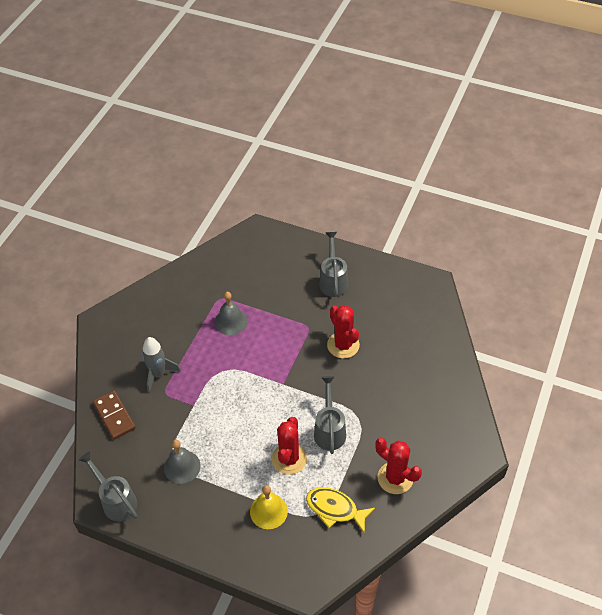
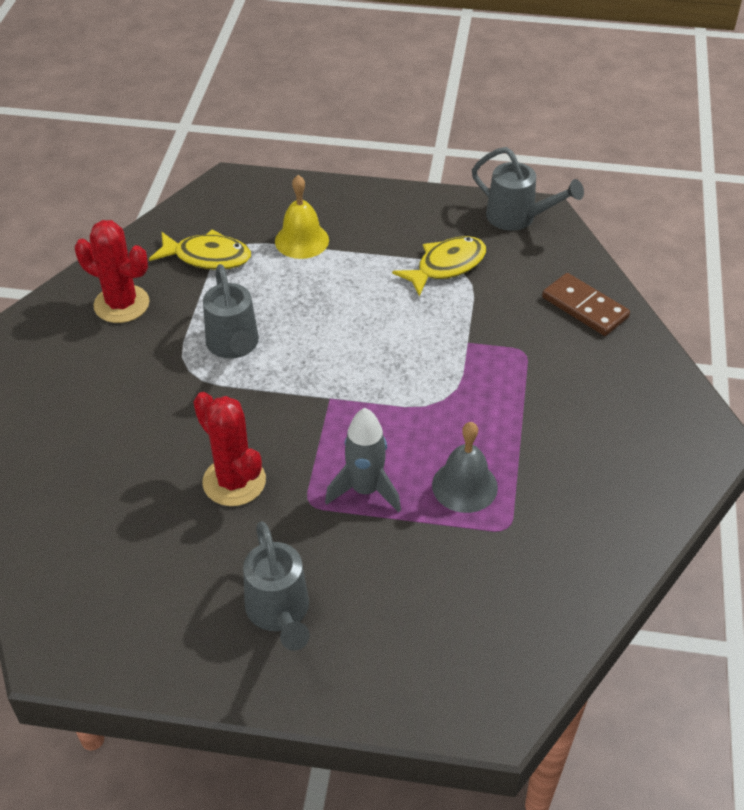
camera: 165 degrees right, 5 degrees down
(158, 374) = (550, 376): grey rocket -> grey rocket (365, 490)
(182, 466) = (446, 266): grey bell -> yellow fish
(289, 459) = (289, 300): red cactus -> none

